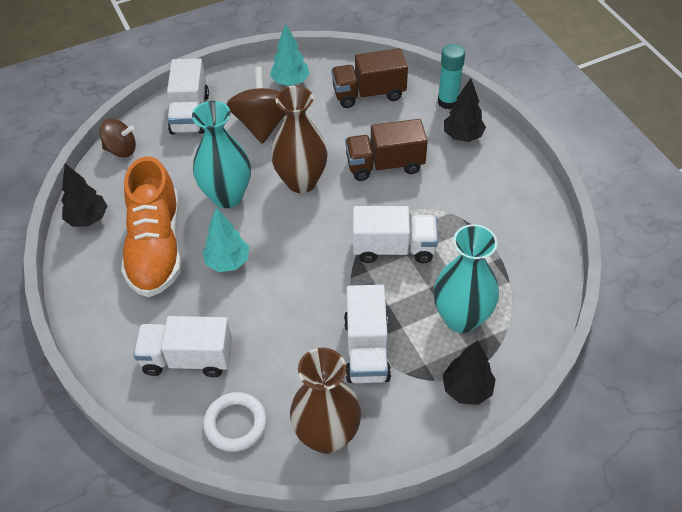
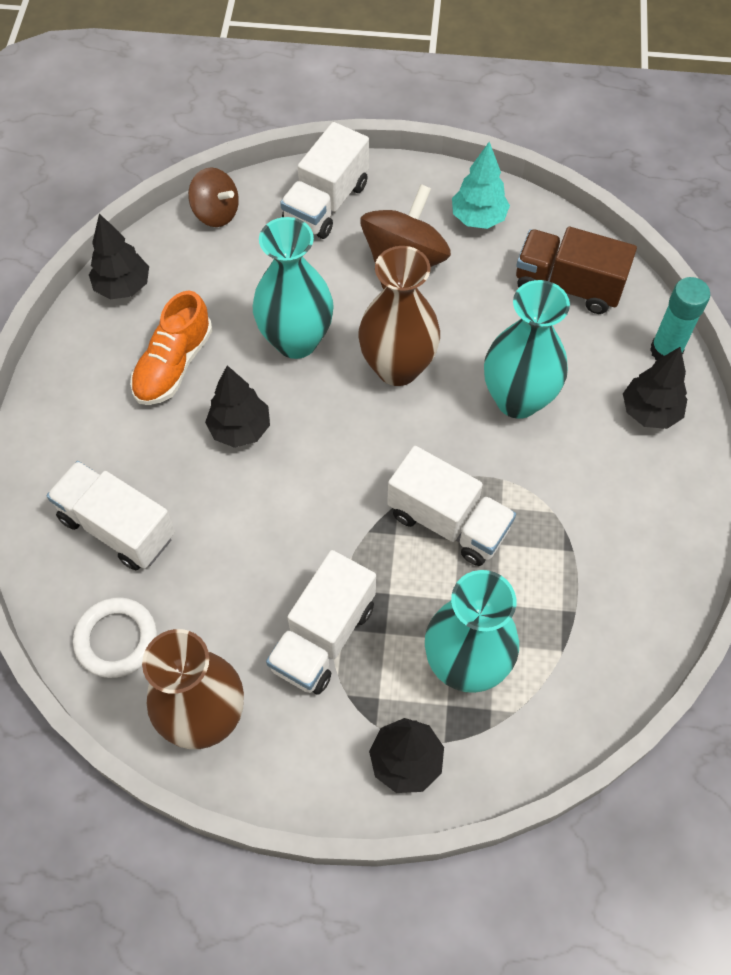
camera: 30 degrees right, 10 degrees up
(156, 247) = (173, 365): orange shoe -> orange shoe, size x0.63
(228, 262) = (240, 429): turquoise tree -> black tree
(385, 165) = (517, 399): brown truck -> turquoise vase

